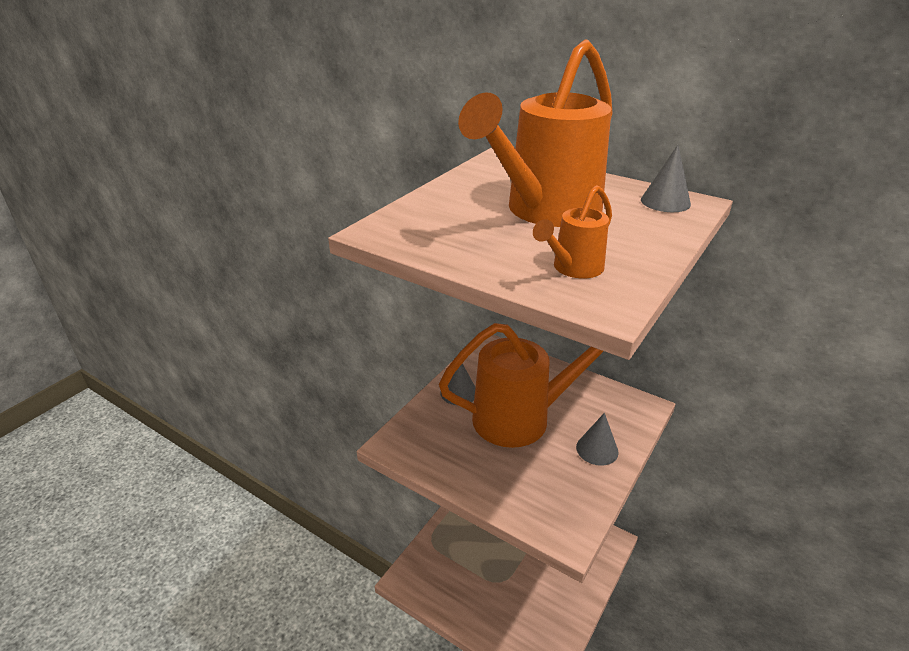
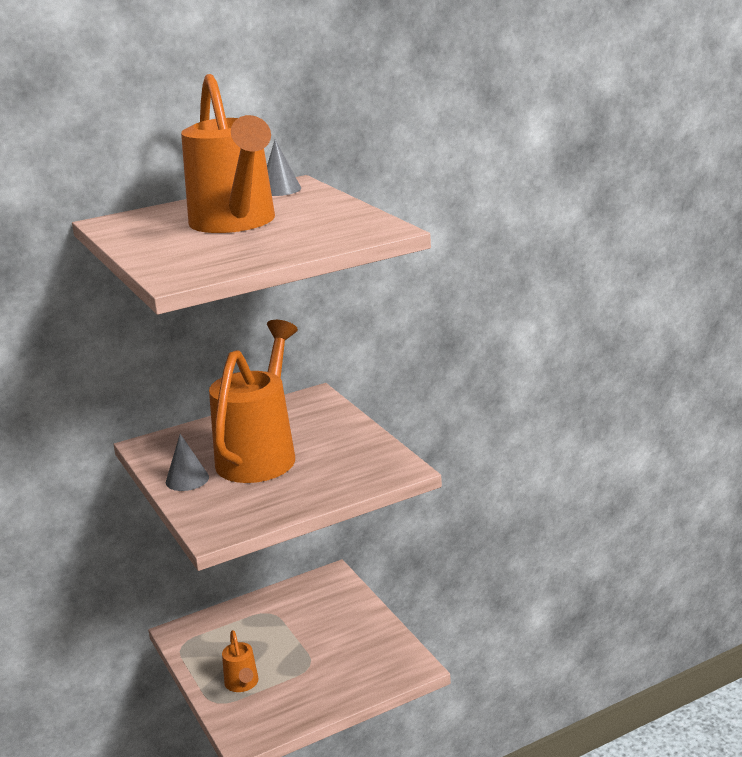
camera: 60 degrees left, 10 degrees down
(573, 268) = (331, 230): orange watering can -> orange watering can (242, 684)
(597, 449) = (335, 431): grey cone -> none

